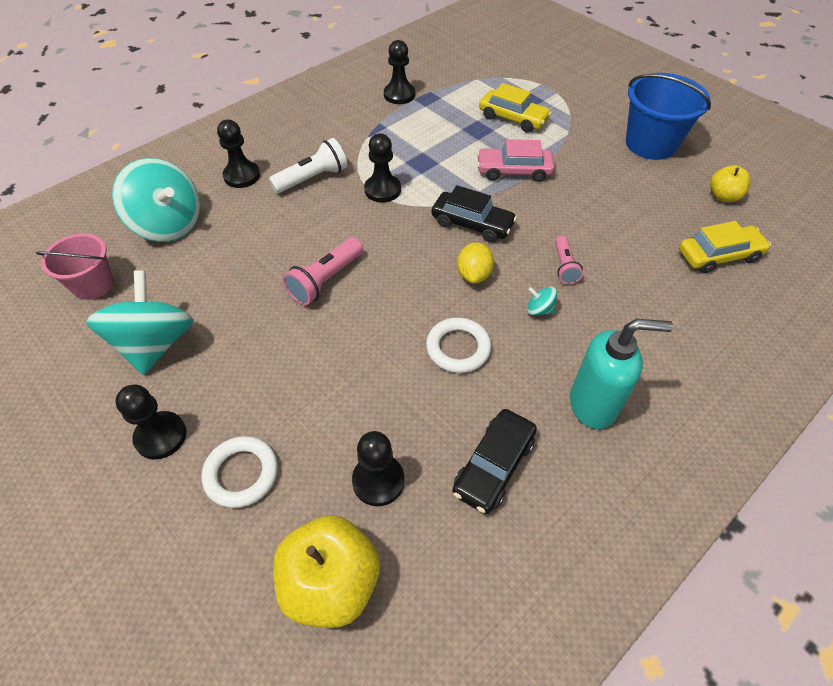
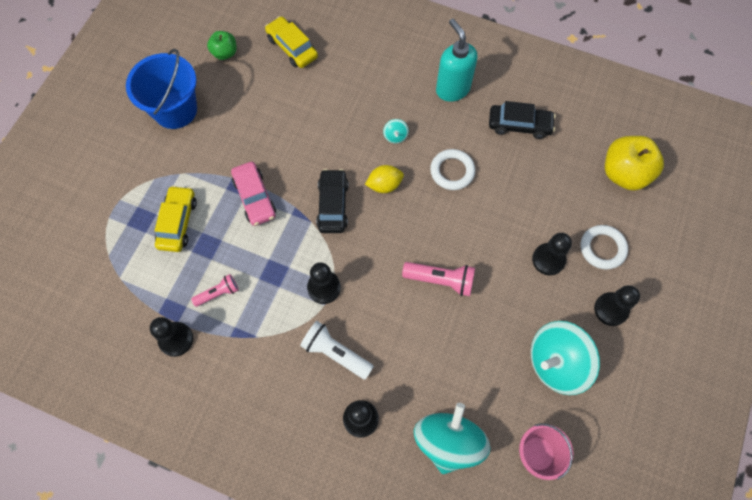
camera: 115 degrees left, 15 degrees up
(378, 481) = (562, 176): black pawn -> black pawn (548, 259)
(564, 266) = (348, 132): pink flashlight -> pink flashlight (218, 293)
(723, 196) = (225, 53): yellow apple -> green apple

